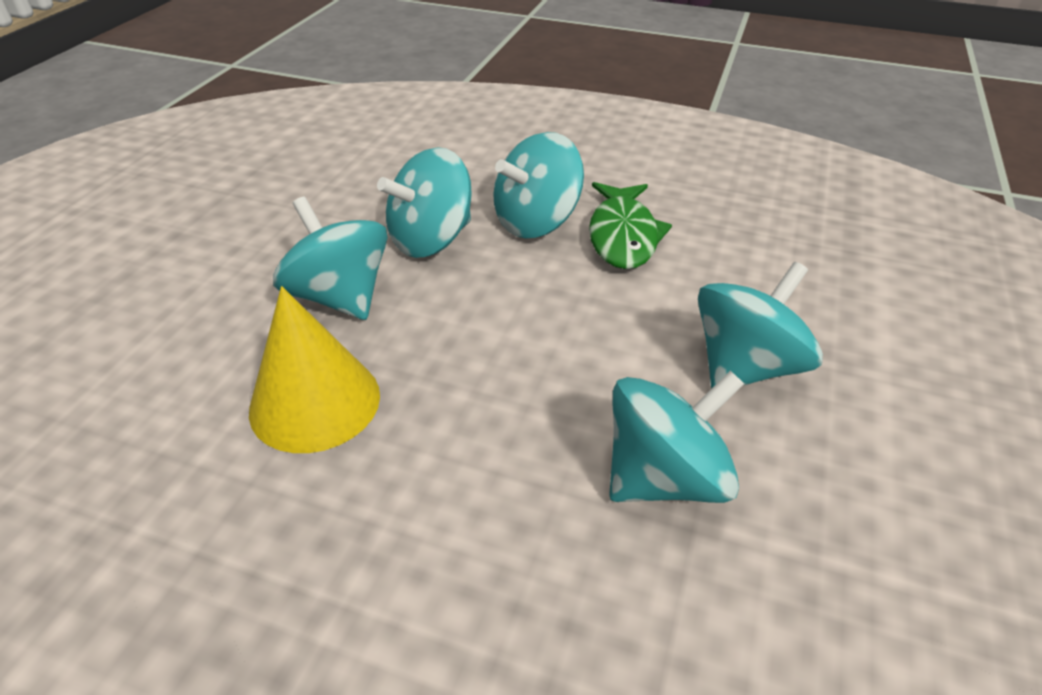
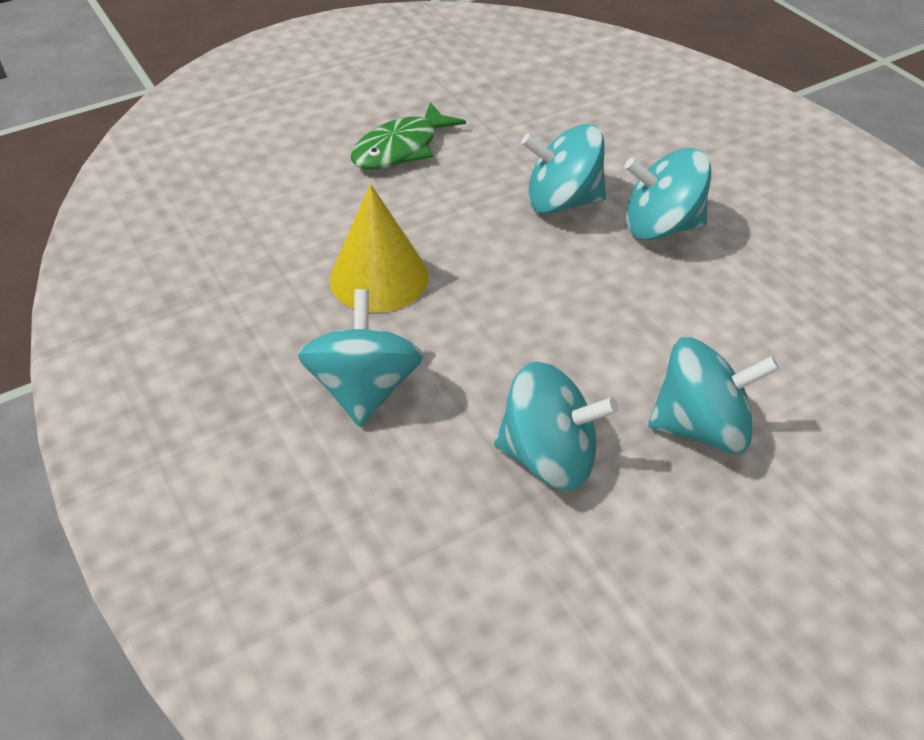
camera: 40 degrees right, 5 degrees up
(340, 297) = (457, 213): turquoise spinning top -> turquoise spinning top (365, 389)
(623, 236) = (722, 274): green fish -> green fish (401, 149)

